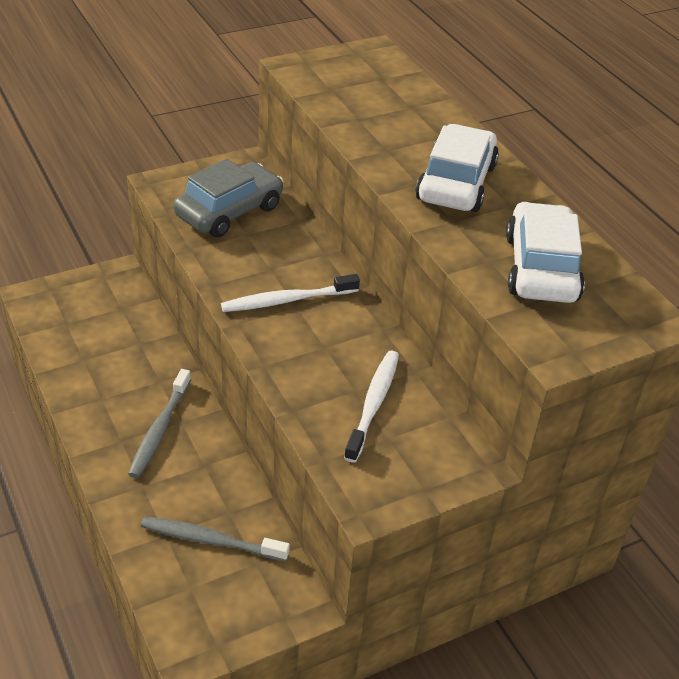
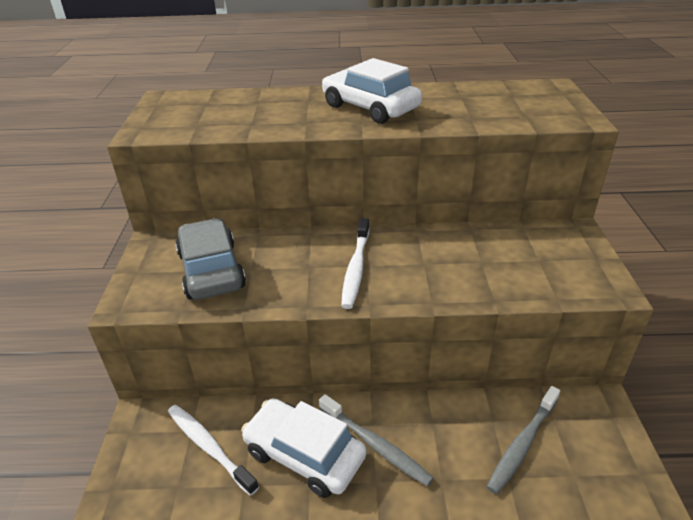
camera: 60 degrees left, 5 degrees down
(373, 404) = (500, 257): white toothbrush -> white toothbrush (209, 447)
(541, 268) = (487, 103): white car -> white car (304, 455)

